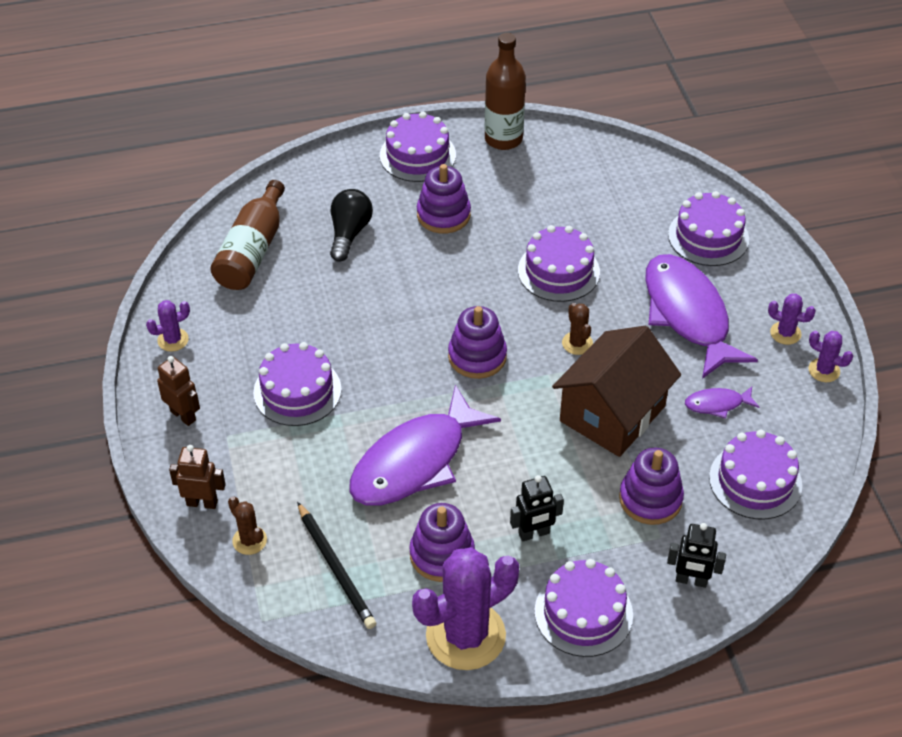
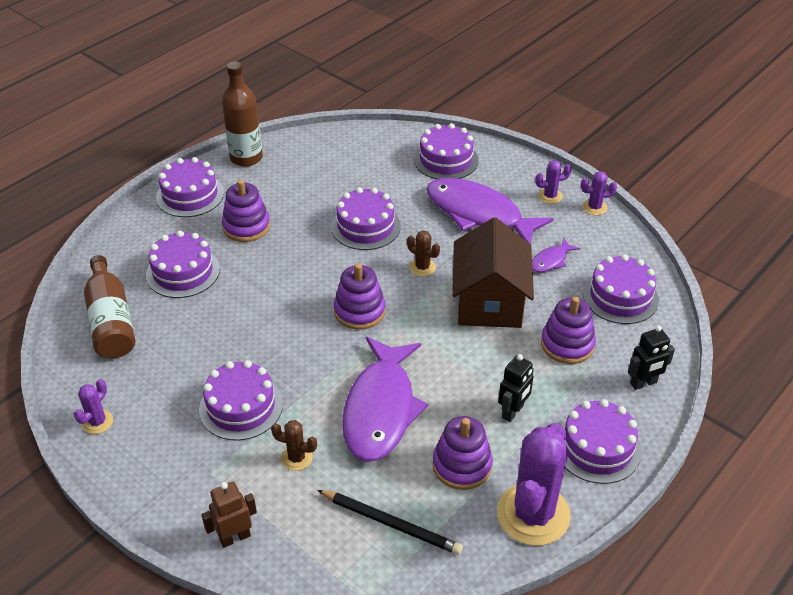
camera: 35 degrees left, 5 degrees down
(183, 415) = (158, 477): brown robot -> none
(249, 540) = (302, 544): brown cactus -> brown cactus (296, 458)
(349, 233) = (183, 272): black light bulb -> purple cake

